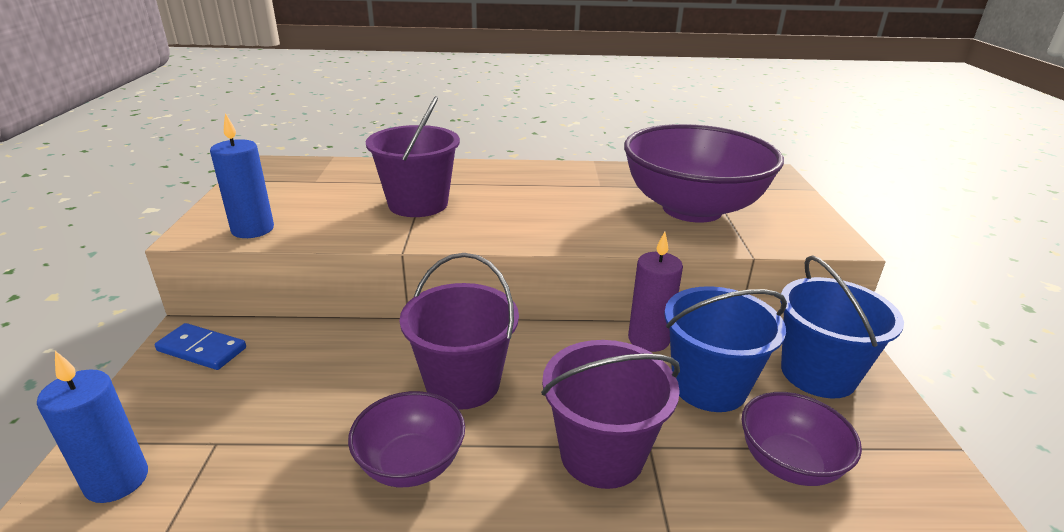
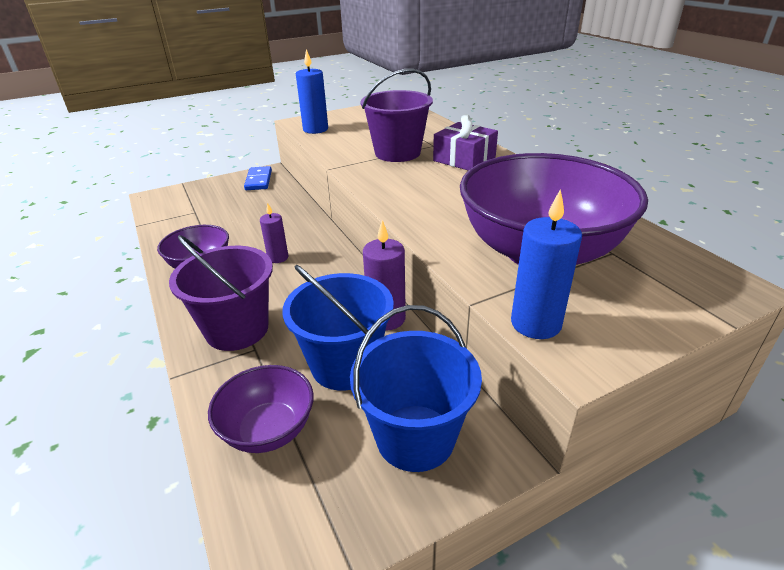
camera: 65 degrees right, 5 degrees up
(117, 480) = (164, 203): blue candle -> blue candle (535, 323)
(463, 383) = (278, 257): purple bucket -> purple candle
(483, 180) = (464, 159): none -> purple gift

